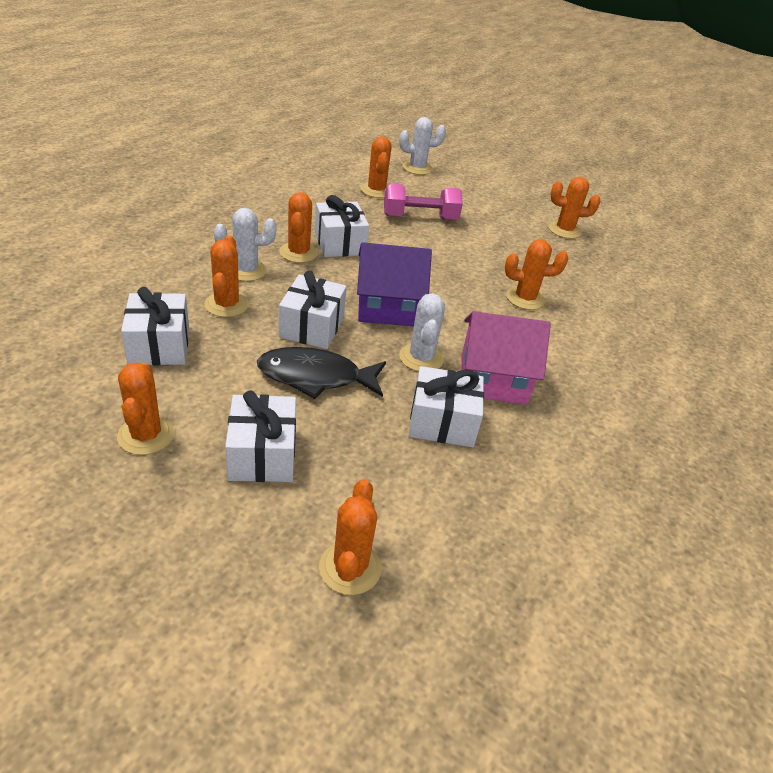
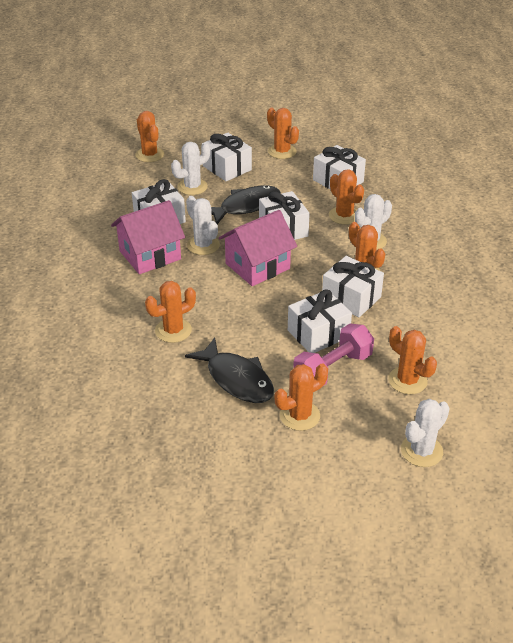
camera: 150 degrees right, 0 degrees up
(349, 449) = (192, 187): none -> white cactus
(387, 307) = (257, 266): purple house -> pink house
(402, 238) = (318, 334): none -> white gift
(499, 246) = (236, 379): none -> black fish
(564, 230) = (194, 449): orange cactus -> orange cactus (299, 416)

